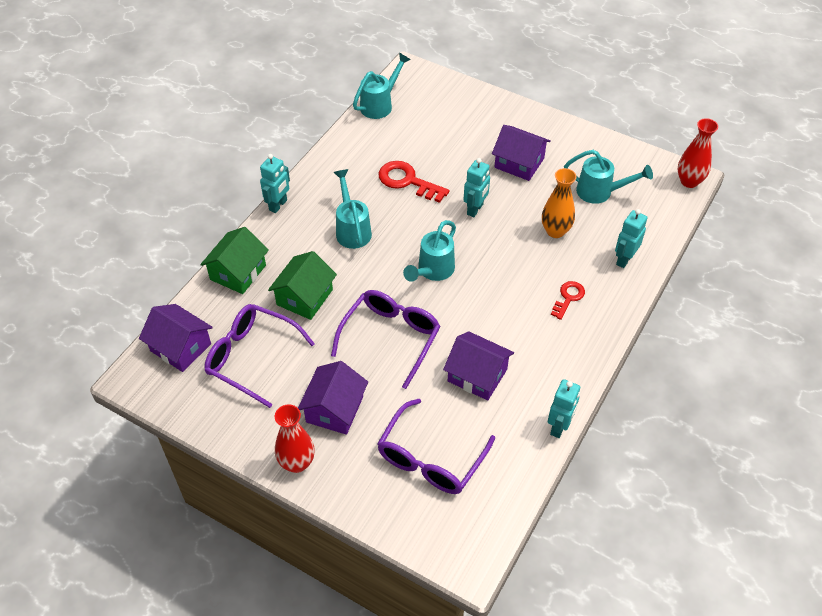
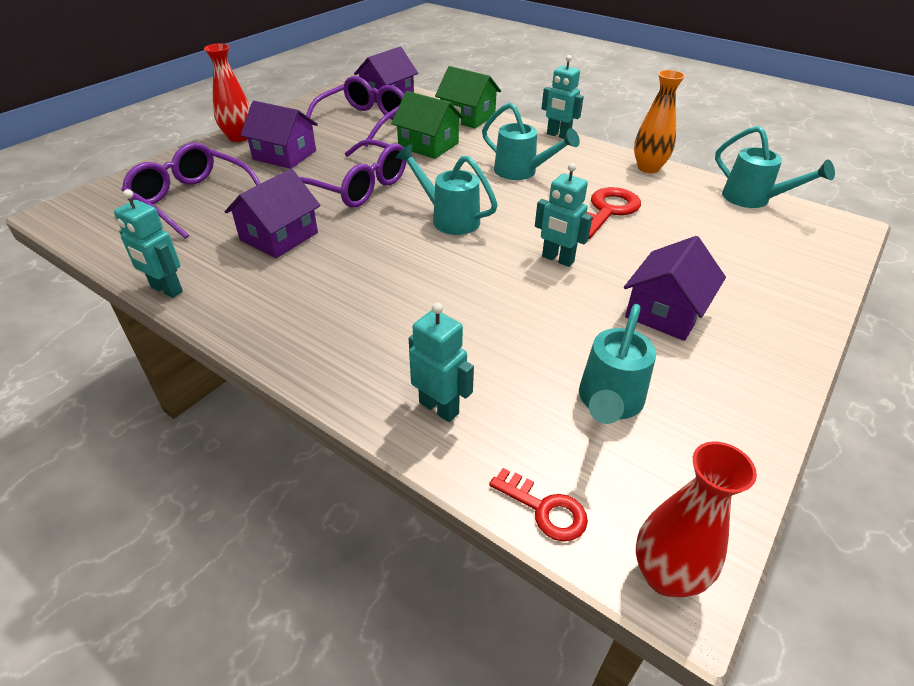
camera: 95 degrees right, 10 degrees down
(352, 229) = (522, 172): turquoise watering can -> turquoise watering can turned 45 degrees clockwise
(555, 231) = (512, 332): orange vase -> orange vase (648, 168)
(568, 298) = (373, 327): red key -> red key (545, 509)

